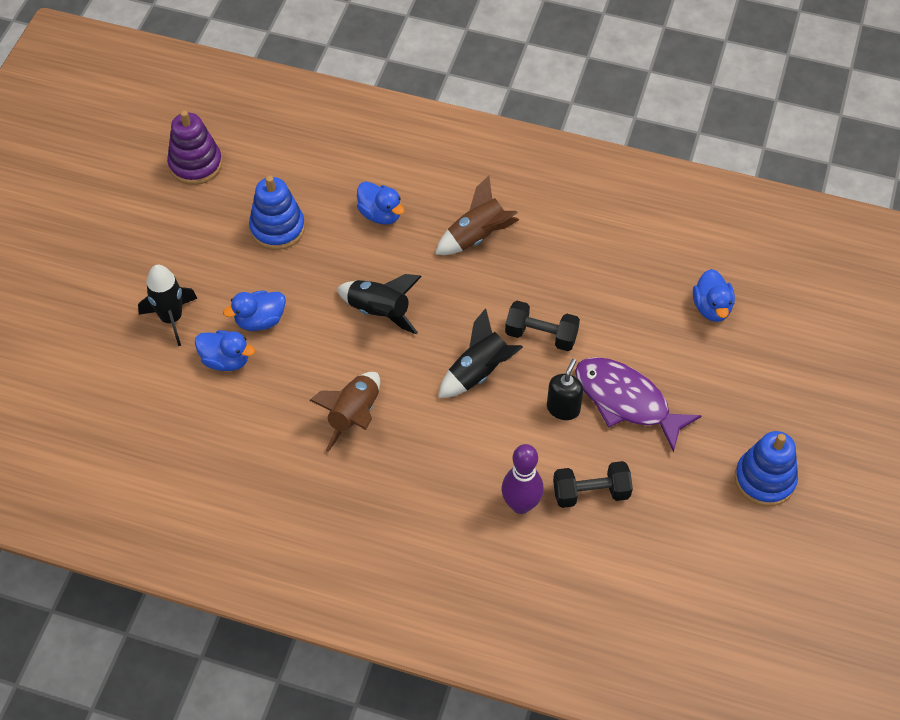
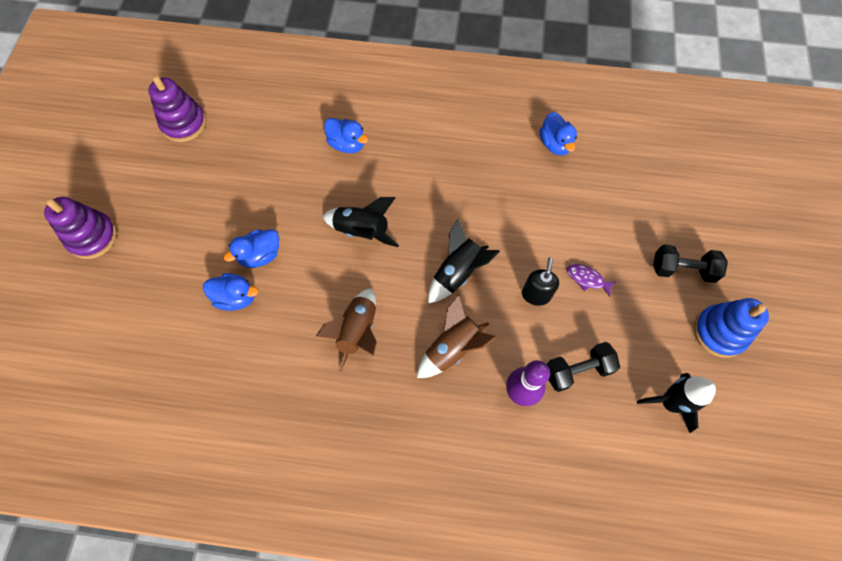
camera: 10 degrees left, 10 degrees up
(77, 273) = (92, 237): none -> purple stacking toy
(171, 318) = (182, 266): black rocket -> black rocket (669, 403)
(277, 228) = (262, 169): blue stacking toy -> none
(477, 236) = (431, 151): brown rocket -> brown rocket (453, 348)
(541, 335) = (502, 231): black dumbbell -> black dumbbell (682, 269)
(626, 401) = (587, 279): purple fish -> purple fish, size x0.44
(711, 307) = (636, 184): blue duck -> blue duck (555, 144)

